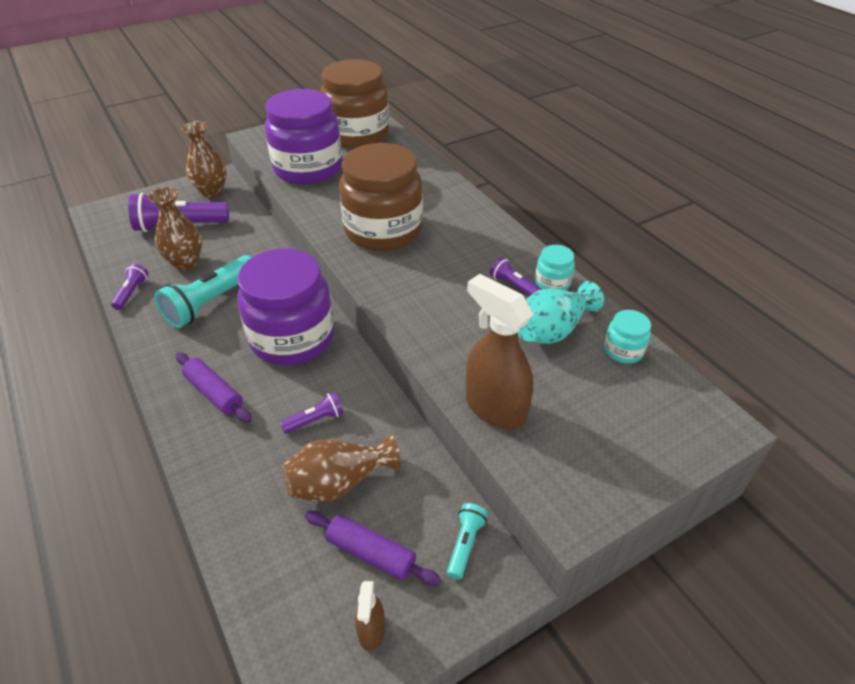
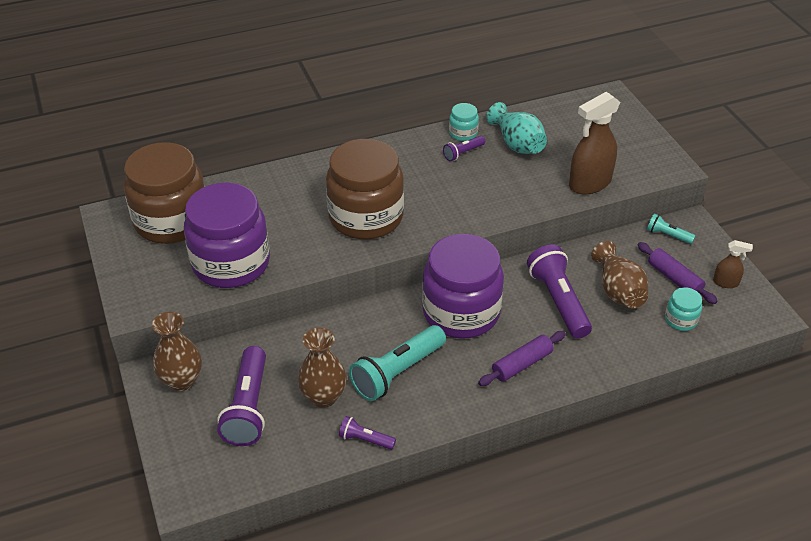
camera: 80 degrees left, 0 degrees up
(210, 302) = (397, 372): turquoise flashlight -> turquoise flashlight turned 90 degrees clockwise
(315, 420) = (558, 301): purple flashlight -> purple flashlight, size x2.01
(371, 553) = (674, 279): purple rolling pin -> purple rolling pin turned 75 degrees counterclockwise
(623, 350) = (542, 117): turquoise jar -> turquoise jar (680, 320)

